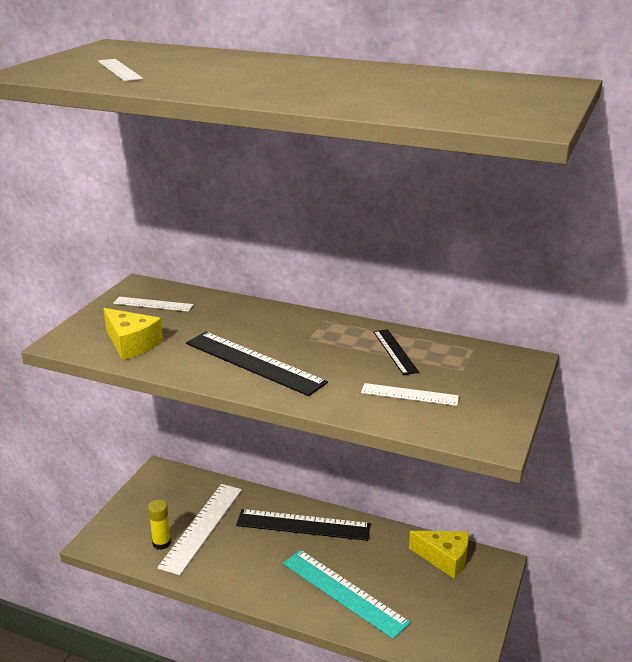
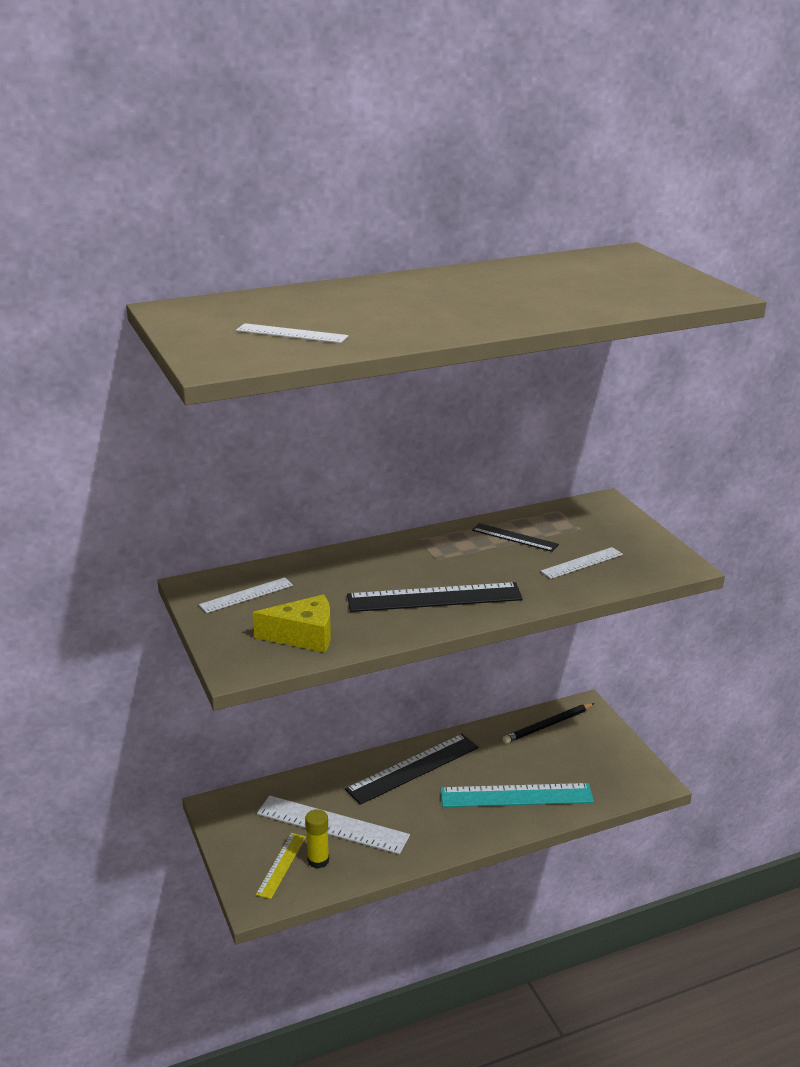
camera: 45 degrees left, 0 degrees up
(139, 531) = (281, 865): none -> yellow ruler
(201, 527) = (332, 825): white ruler -> white ruler turned 45 degrees counterclockwise
(444, 558) = (548, 725): yellow cheese -> black pencil

